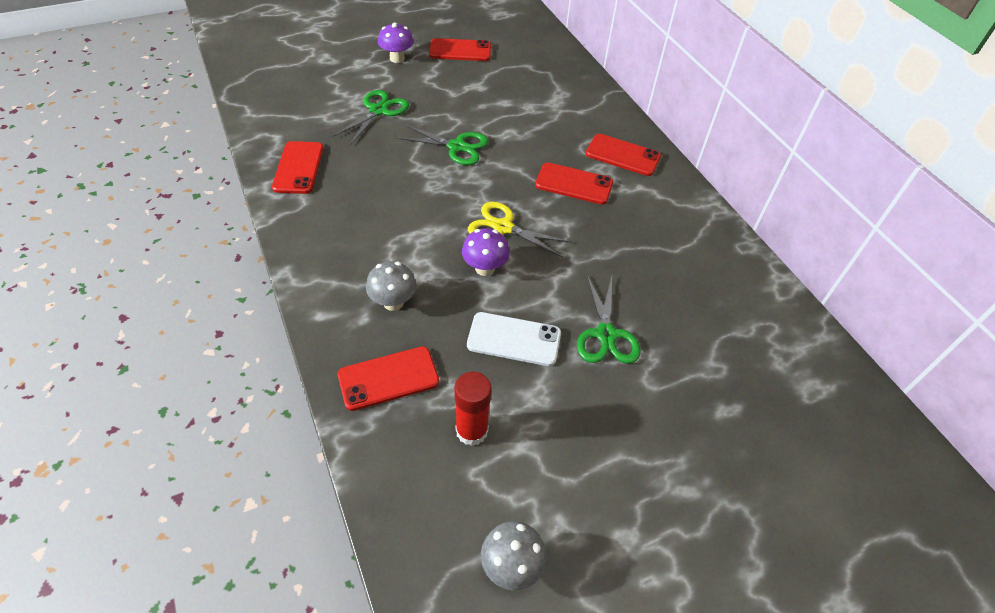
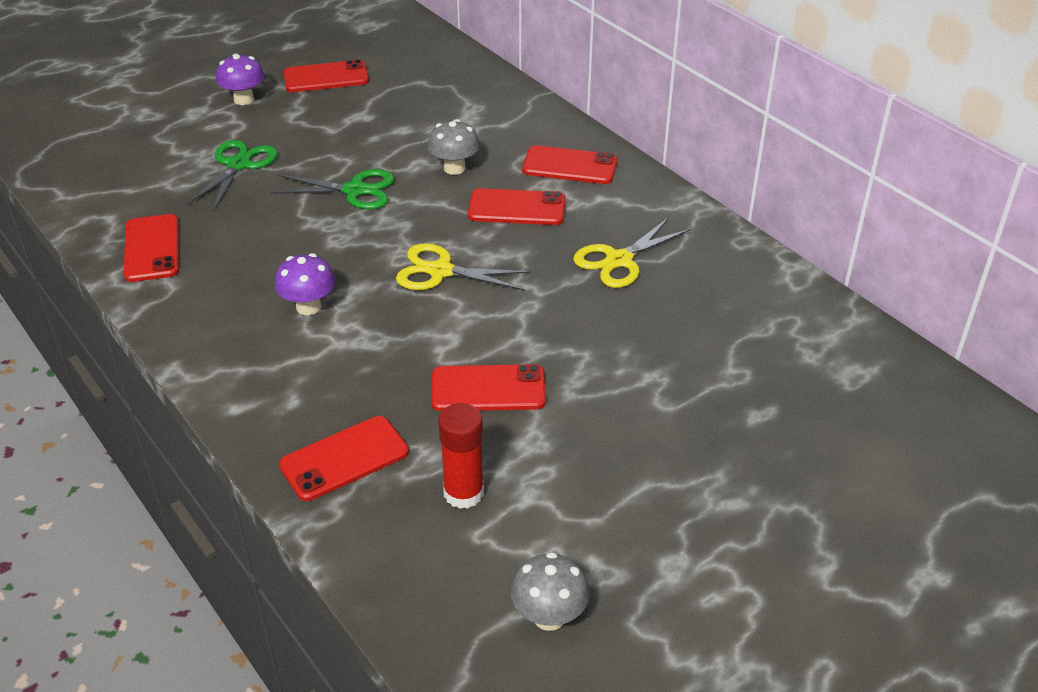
camera: 10 degrees left, 10 degrees down
(393, 302) = (325, 377): grey mushroom -> grey mushroom (454, 168)
(485, 268) = (430, 319): purple mushroom -> purple mushroom (308, 307)
(514, 339) = (488, 389): white phone -> red phone
(606, 335) = (599, 364): green scissors -> none
(642, 245) = (618, 260): none -> yellow scissors

